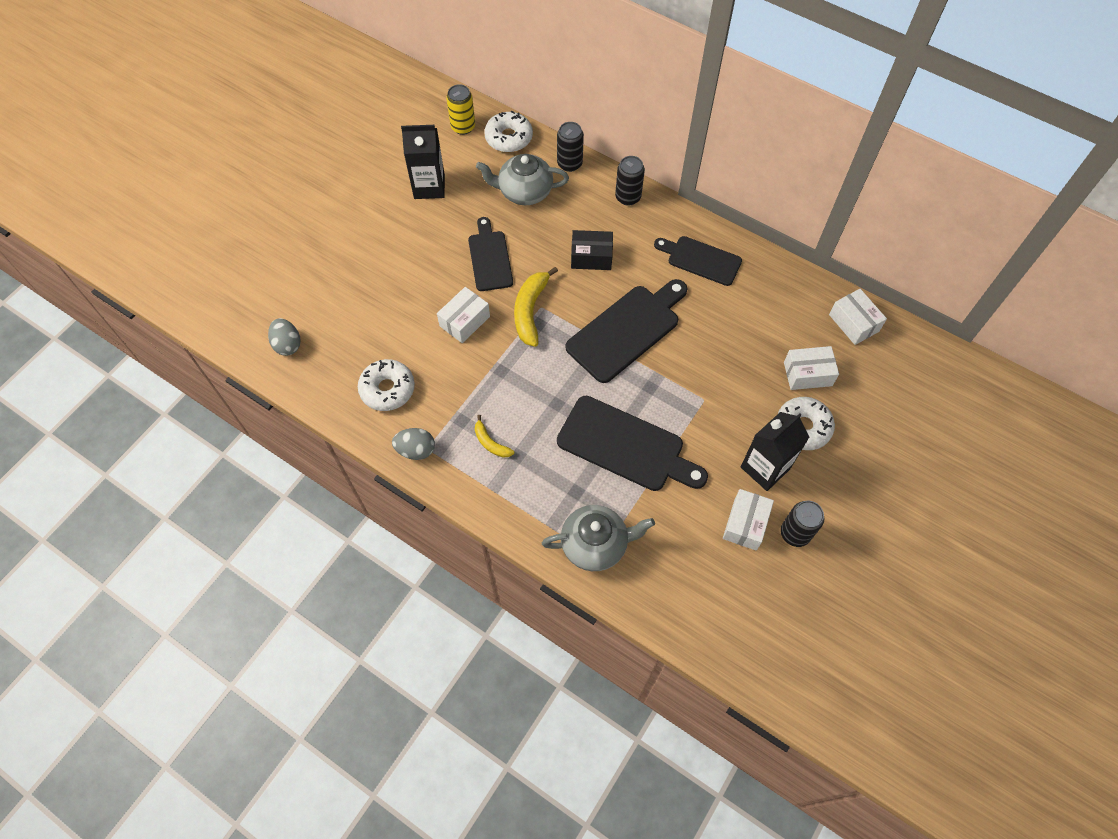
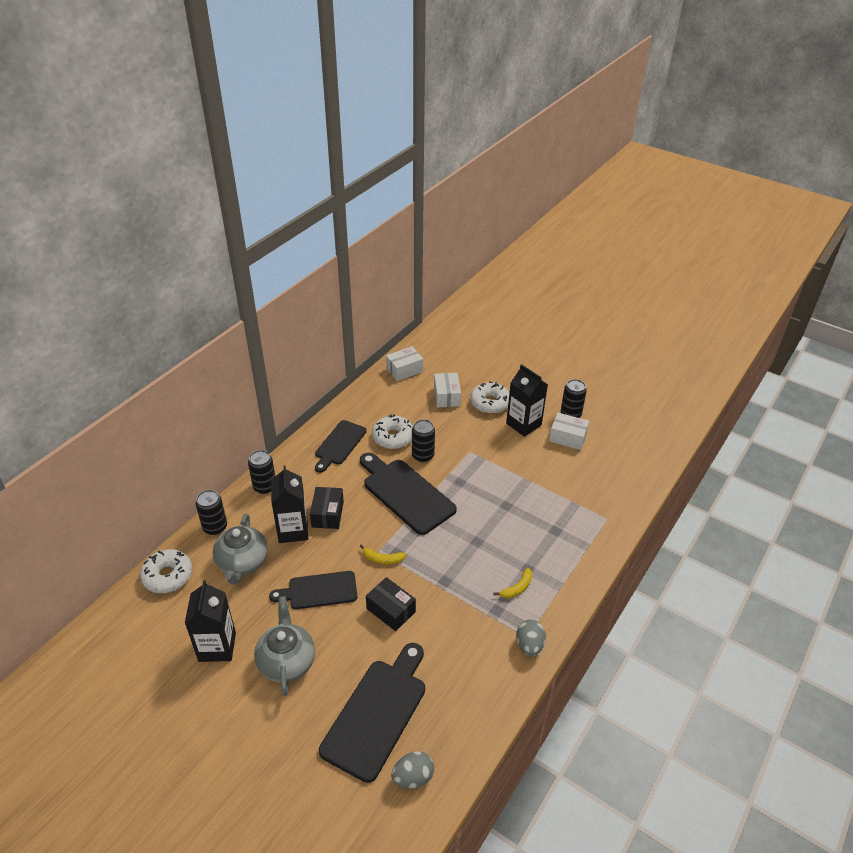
camera: 90 degrees left, 20 degrees down
(387, 389) = (466, 673): white donut -> white donut (393, 437)
(463, 127) = (140, 617): yellow can -> none
(464, 321) = (391, 610): white box -> black box
(530, 311) = (382, 559): yellow banana -> yellow banana, size x0.56
(567, 228) = (293, 530): none -> black carton
(595, 544) = (597, 520): grey teapot -> grey teapot (287, 661)
(625, 446) = (512, 499): black cutting board -> black cutting board (377, 713)
(691, 347) = (423, 455): none -> black can

